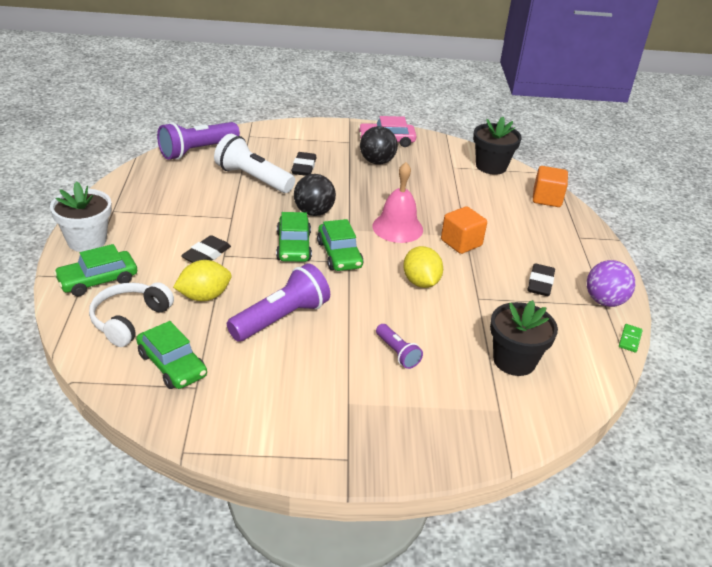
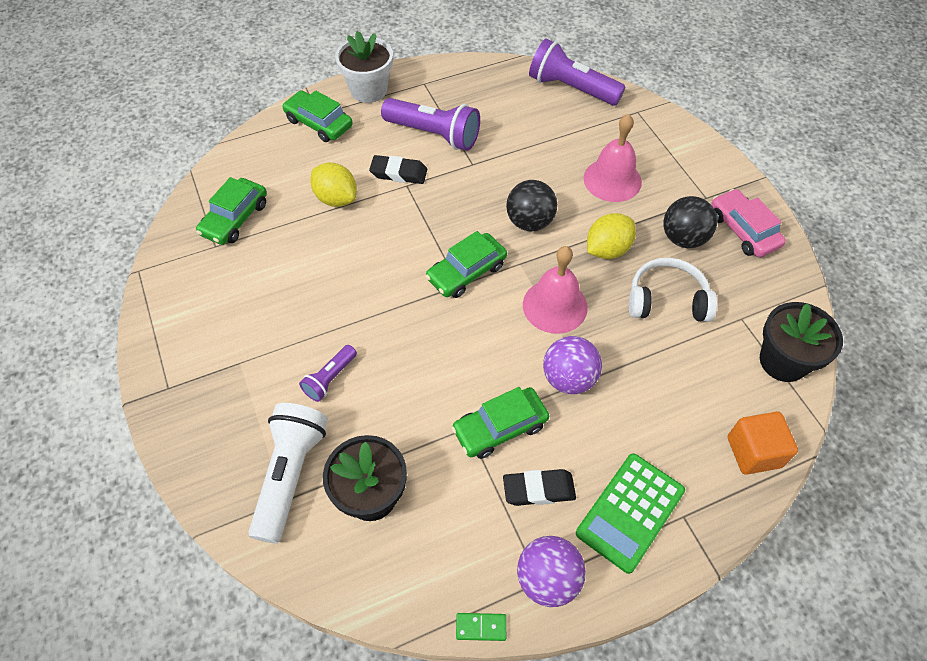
camera: 70 degrees right, 20 degrees up
(129, 320) = (278, 166): white headphones -> white headphones (667, 300)
(253, 178) = (555, 150): white flashlight -> white flashlight (290, 475)
(281, 318) = (334, 265): purple flashlight -> purple flashlight (434, 134)
(293, 246) = (455, 230): green car -> green car (500, 427)
(303, 167) = (612, 180): black eraser -> pink bell
(420, 282) = (463, 361): yellow lemon -> yellow lemon (607, 249)
(461, 243) = (569, 378): orange cube -> purple ball
(569, 254) = (630, 512): none -> green calculator

